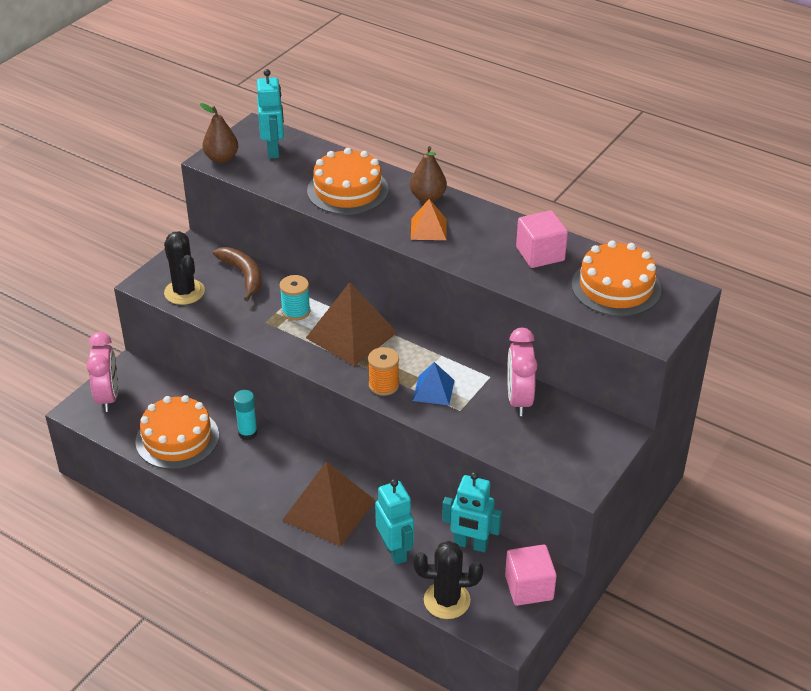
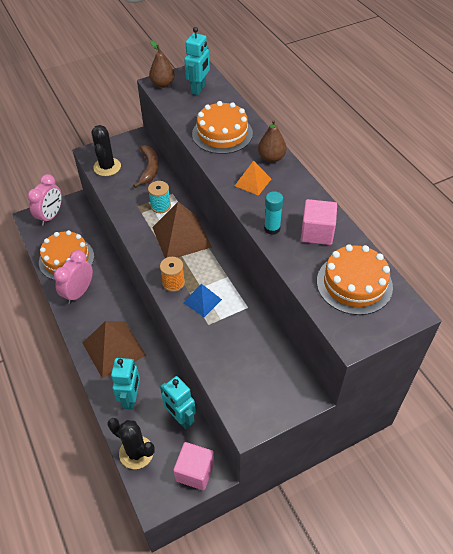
camera: 30 degrees right, 10 degrees up
(247, 433) = (107, 273): turquoise glue stick -> turquoise glue stick (272, 228)
(519, 400) = (254, 334): pink clock -> pink clock (79, 292)

